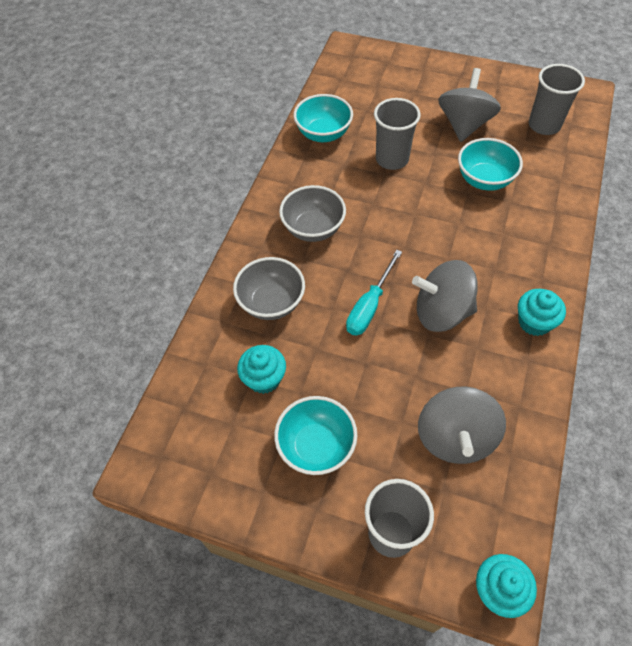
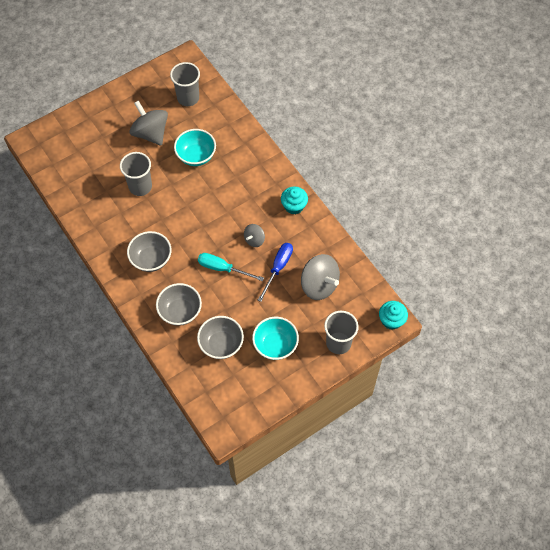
camera: 55 degrees left, 5 degrees up
(264, 378) = (221, 344): turquoise cupcake -> grey bowl
(323, 134) = (88, 205): turquoise bowl -> none
(369, 306) = (223, 268): turquoise screwdriver -> turquoise screwdriver turned 135 degrees clockwise
(430, 367) = (278, 268): none -> blue screwdriver
(442, 312) = (254, 240): grey spinning top -> grey spinning top, size x0.53

